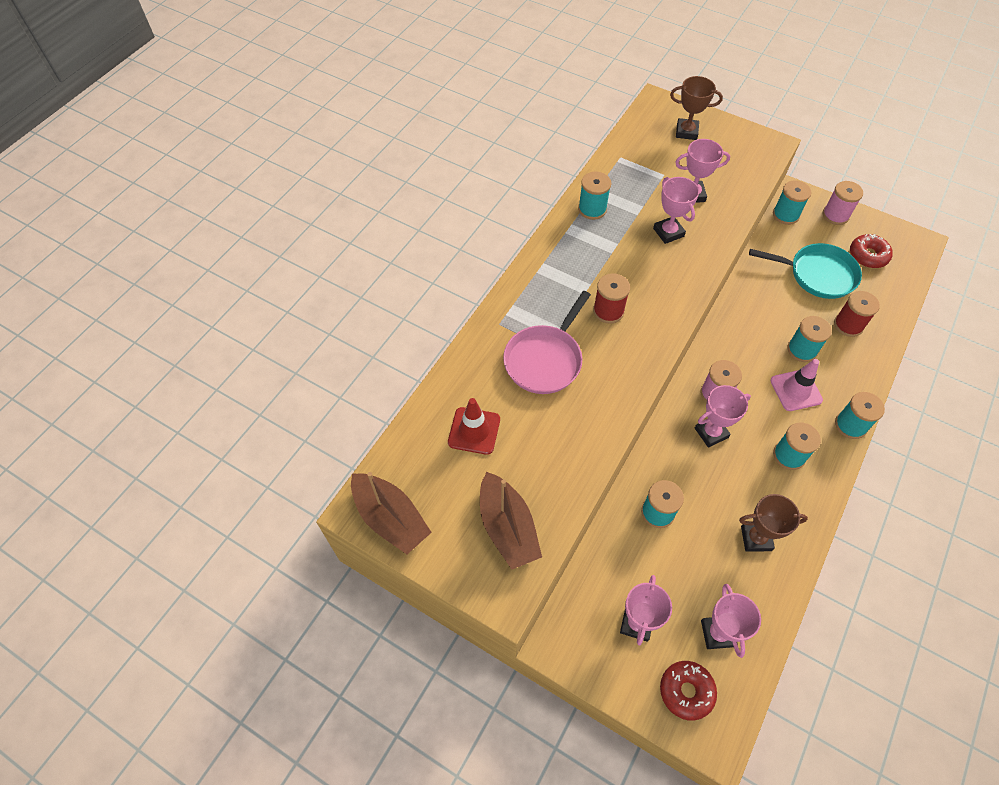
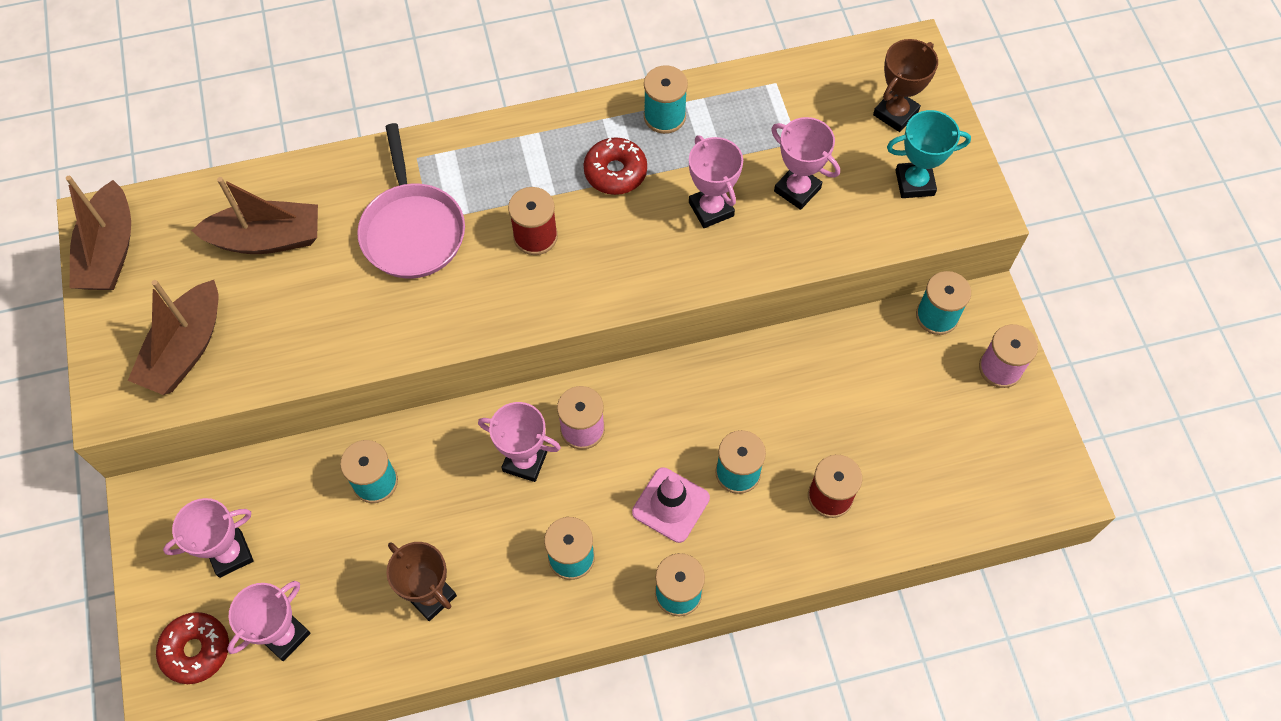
camera: 45 degrees right, 5 degrees up
(474, 431) = (267, 238): red traffic cone -> brown boat
(545, 360) = (412, 230): pink pan -> pink pan turned 90 degrees counterclockwise
(668, 232) = (711, 209): pink trophy -> pink trophy turned 45 degrees counterclockwise
(686, 132) = (895, 113): brown trophy -> brown trophy turned 75 degrees clockwise
(733, 154) = (914, 183): none -> turquoise trophy
(817, 274) = (876, 413): turquoise pan -> none
(868, 255) = (971, 446): red donut -> red donut (615, 172)

